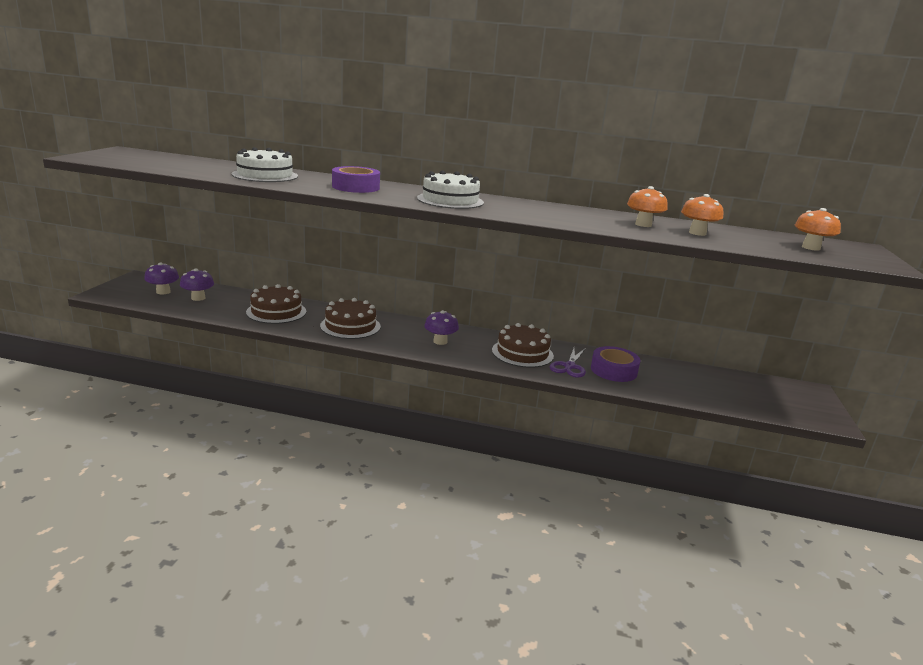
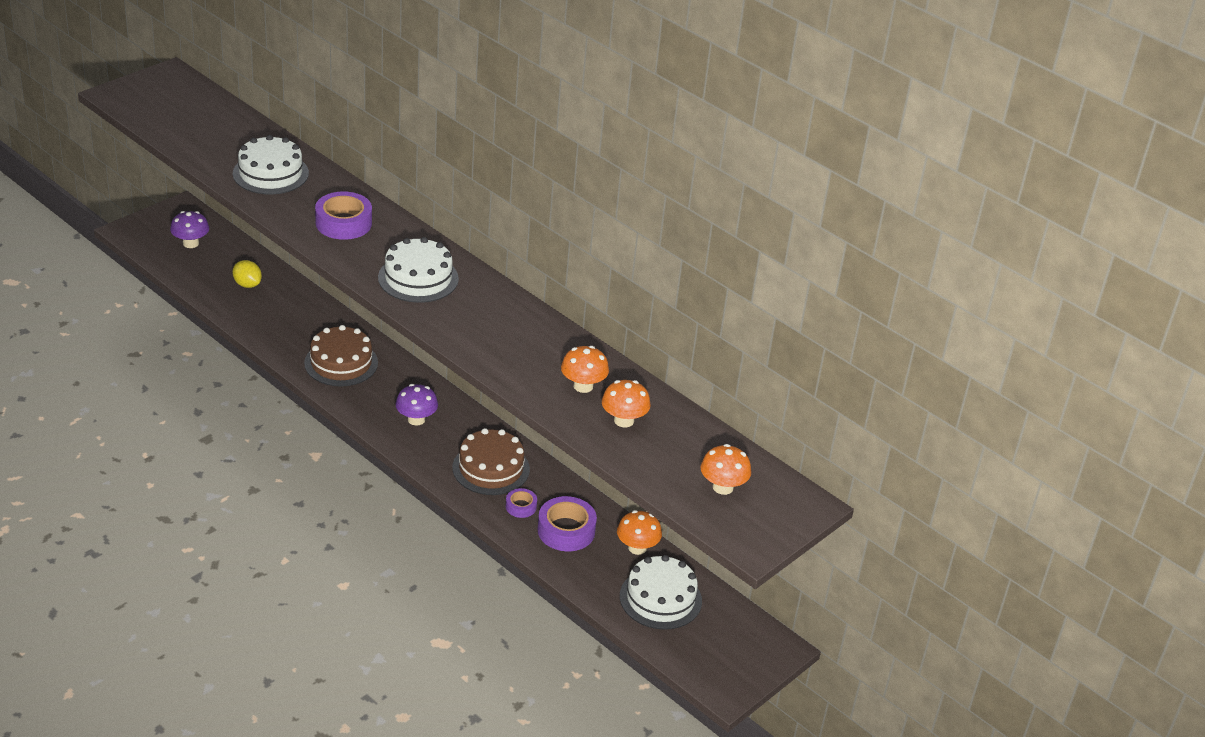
camera: 30 degrees right, 15 degrees up
(198, 298) = (219, 265): purple mushroom -> none
(232, 303) = (247, 284): none -> yellow lemon
(276, 312) = (282, 314): brown cake -> none
(569, 366) = (521, 507): purple scissors -> purple tape
(664, 367) = (637, 548): none -> orange mushroom
(718, 387) = (660, 598): none -> white cake

